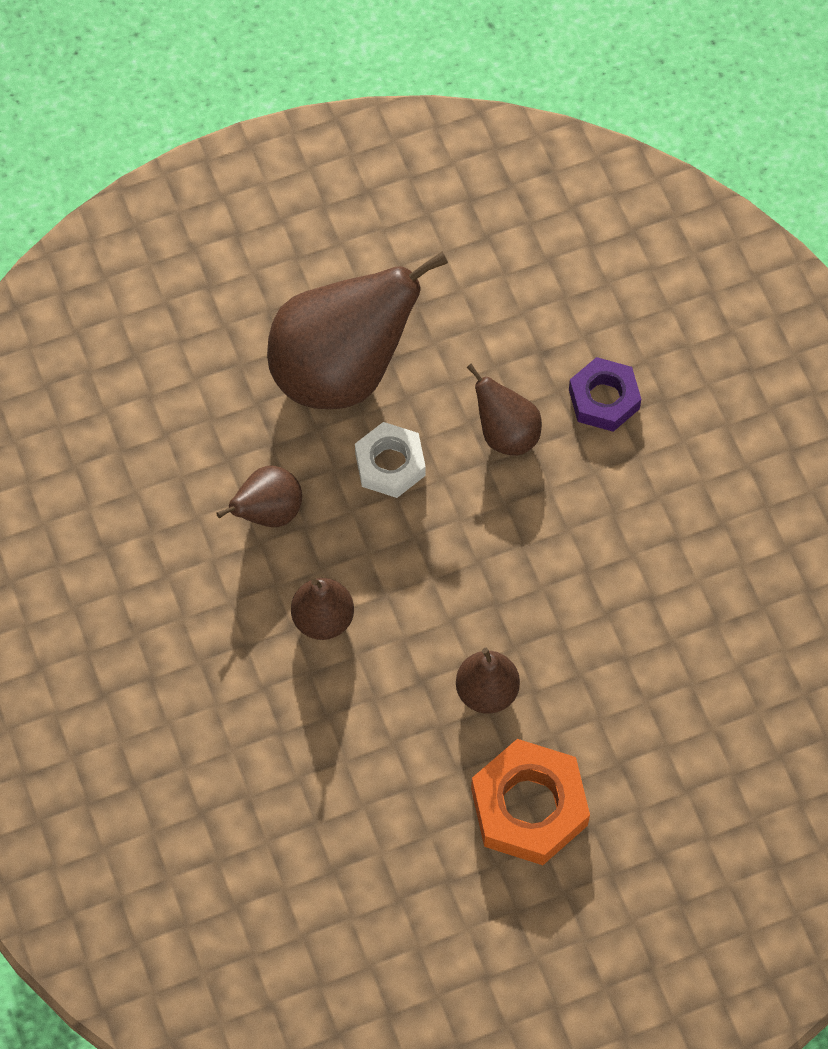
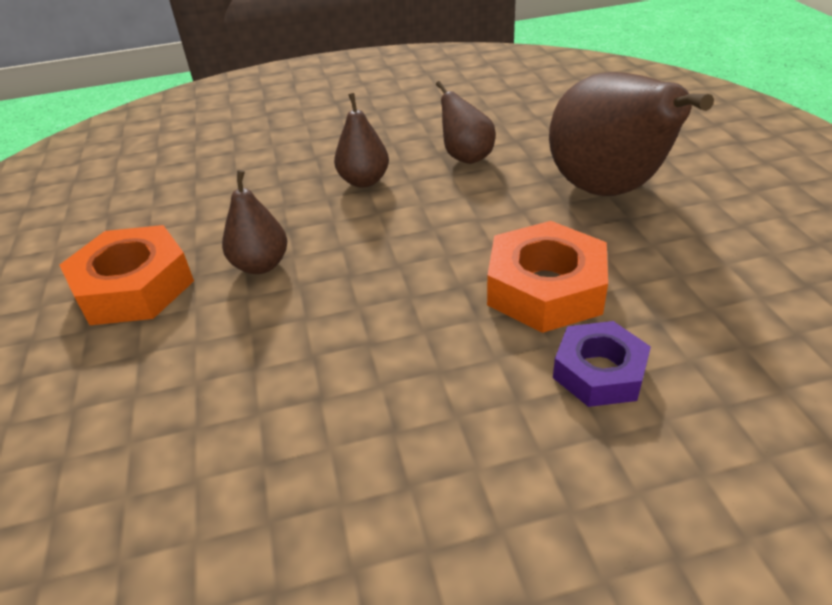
camera: 100 degrees right, 25 degrees down
(390, 464) = (509, 215): white nut -> none
(506, 434) = (545, 288): brown pear -> orange nut

